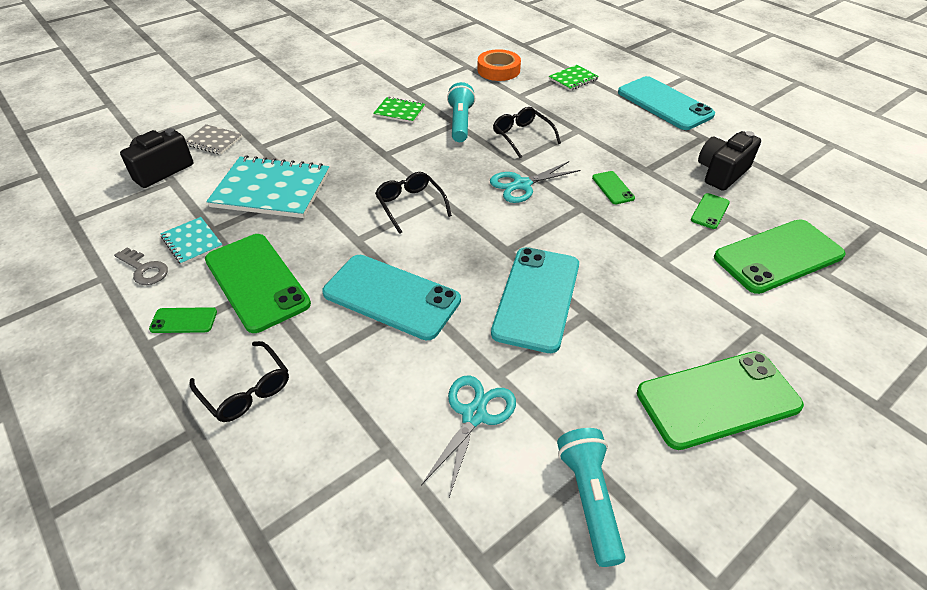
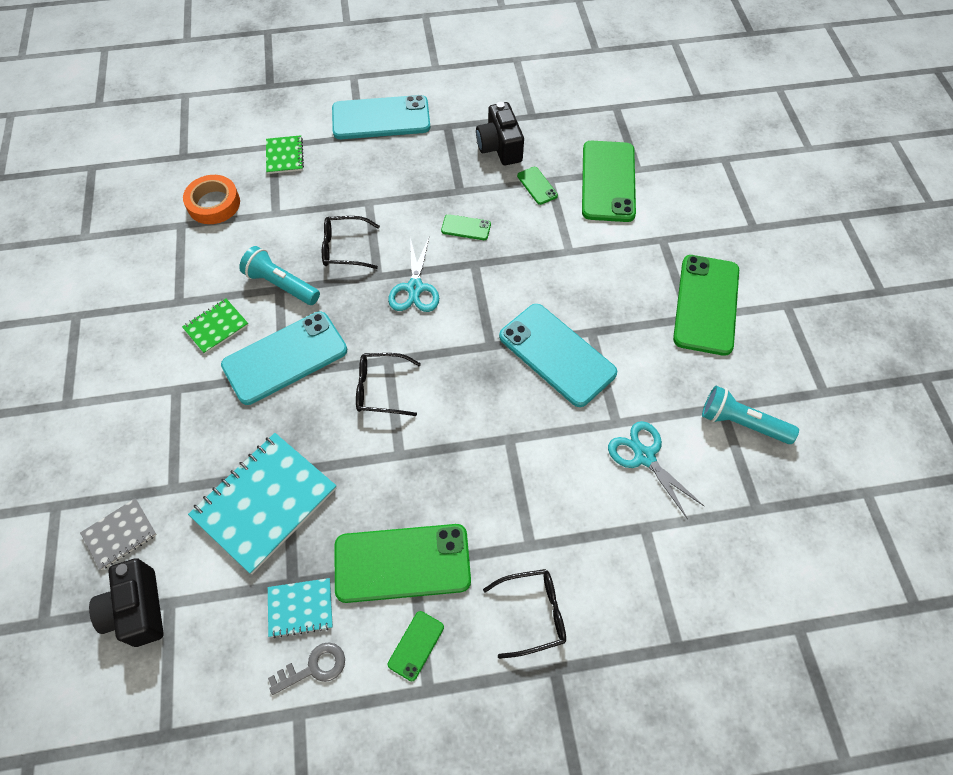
camera: 60 degrees left, 15 degrees up
(391, 296) = (491, 457): turquoise phone -> turquoise phone (285, 357)

